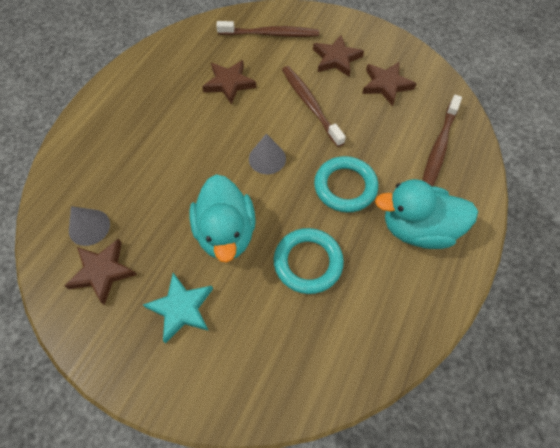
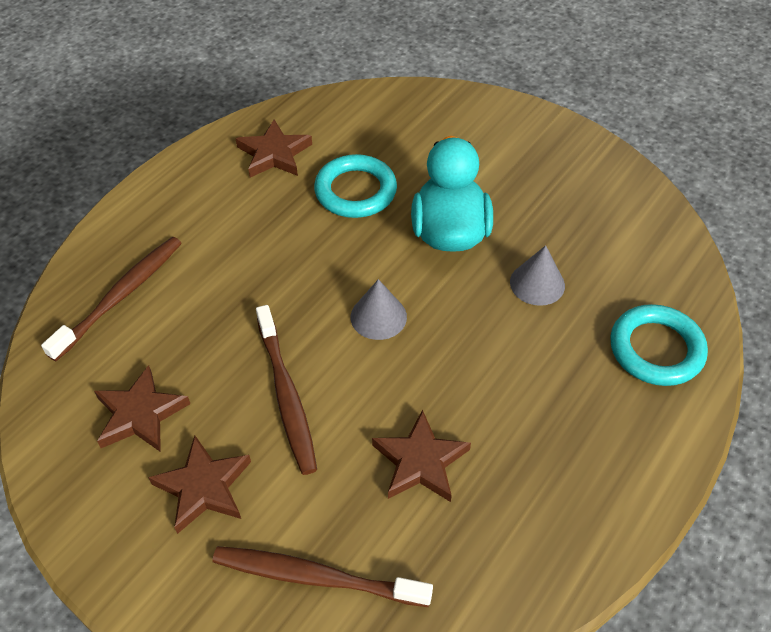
camera: 170 degrees left, 10 degrees down
(89, 227) = (628, 262): grey cone -> grey cone (537, 283)
(102, 272) = (601, 213): brown star -> brown star (274, 154)
(181, 308) = (505, 170): turquoise star -> none
(345, 187) = (279, 264): turquoise ring -> turquoise ring (656, 349)
(417, 229) = (210, 205): turquoise duck -> none

